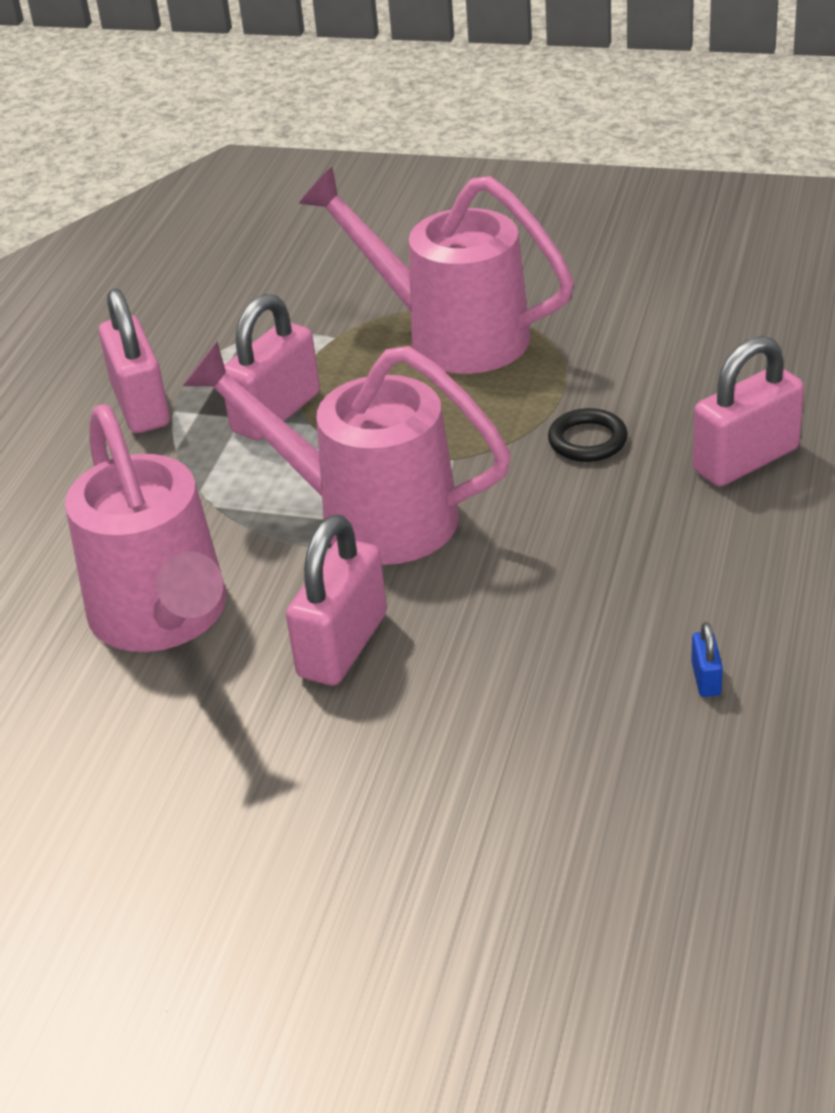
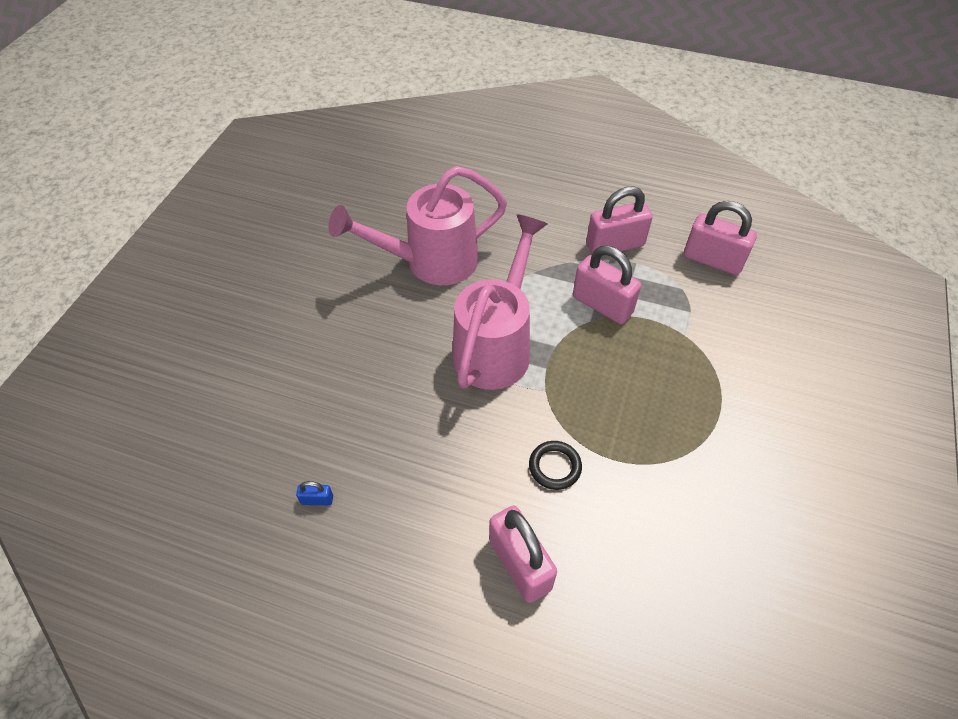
camera: 90 degrees right, 15 degrees up
(343, 645) = (392, 332): pink padlock -> pink padlock (712, 260)
(451, 335) = (685, 398): pink watering can -> none

